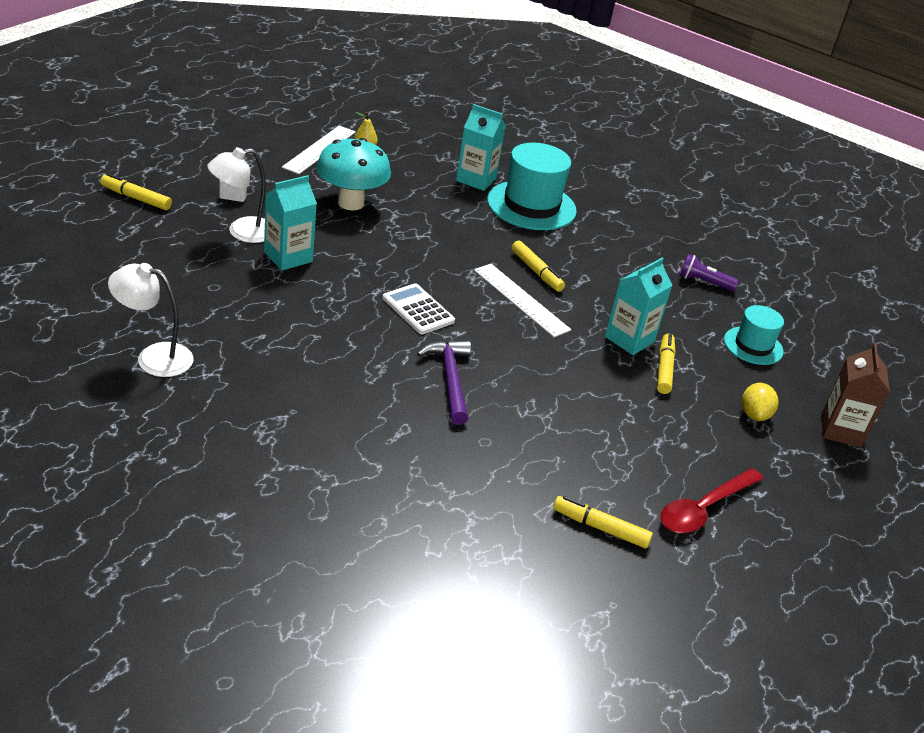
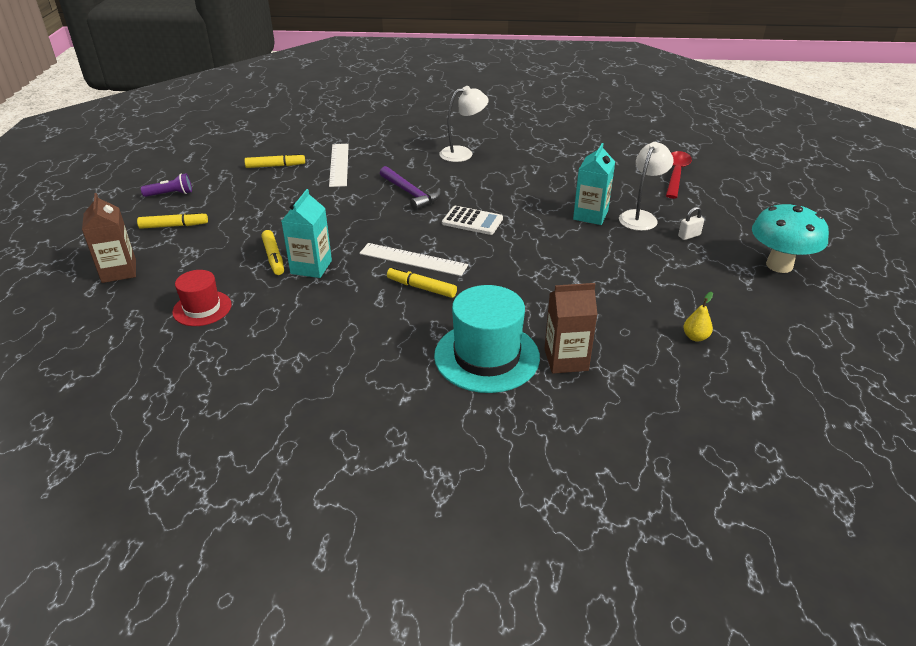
camera: 155 degrees right, 0 degrees up
(136, 198) = (732, 206): yellow marker -> yellow marker (174, 226)
(154, 357) = (564, 144): white lamp -> white lamp (463, 153)
(320, 149) = (721, 313): white ruler -> white ruler (339, 164)
(351, 203) = (619, 274): turquoise mushroom -> turquoise mushroom (779, 265)
(476, 179) = (566, 360): turquoise carton -> brown carton
(703, 282) = (267, 353): purple flashlight -> purple flashlight (170, 194)
(704, 509) = (218, 193): red spoon -> red spoon (676, 174)
(753, 346) = (202, 308): turquoise hat -> red hat
(754, 414) = (193, 254): yellow lemon -> none

